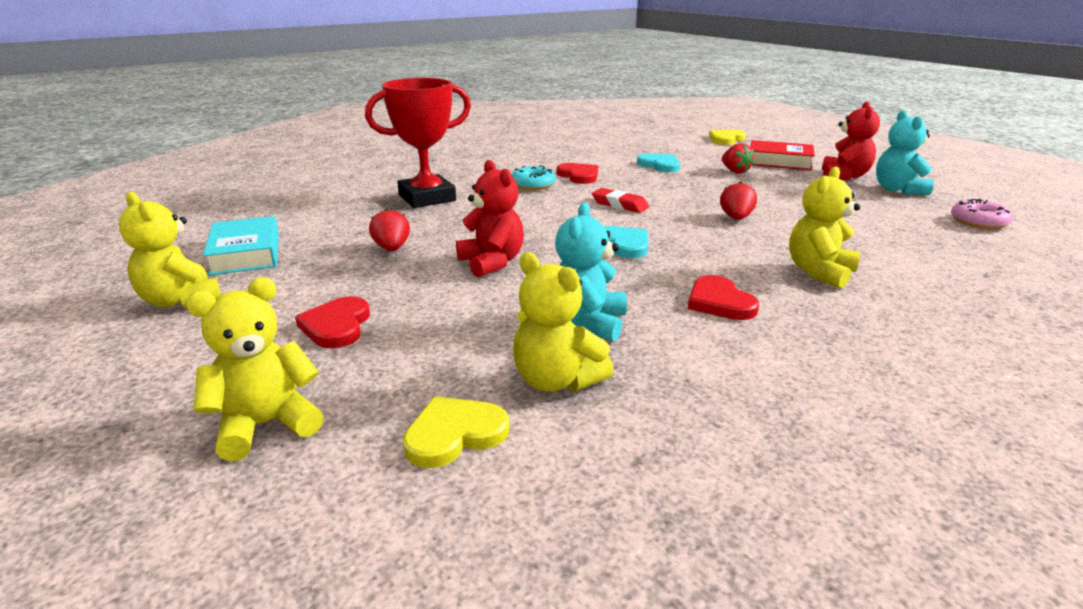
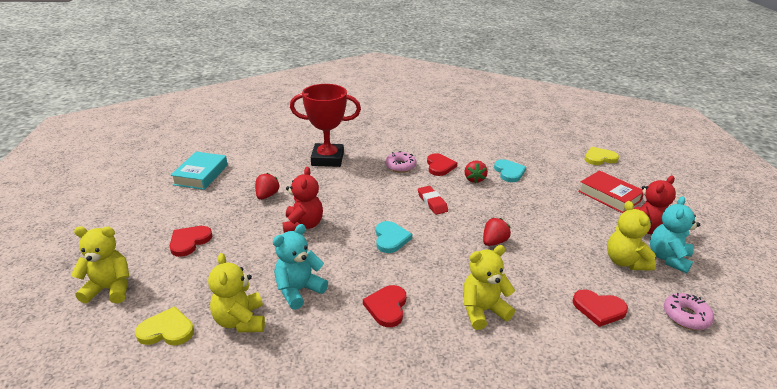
camera: 30 degrees right, 5 degrees up
(181, 300) = (148, 198): yellow teddy bear -> yellow teddy bear (625, 262)
(533, 185) = (400, 166): turquoise donut -> pink donut
(735, 171) = (557, 196): red strawberry -> red strawberry (474, 179)
(910, 238) = (599, 309): none -> red heart

